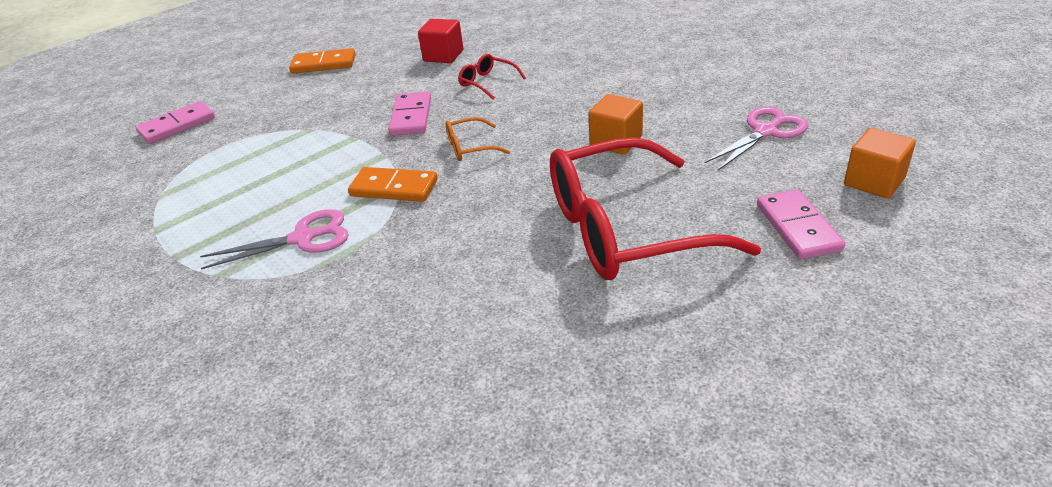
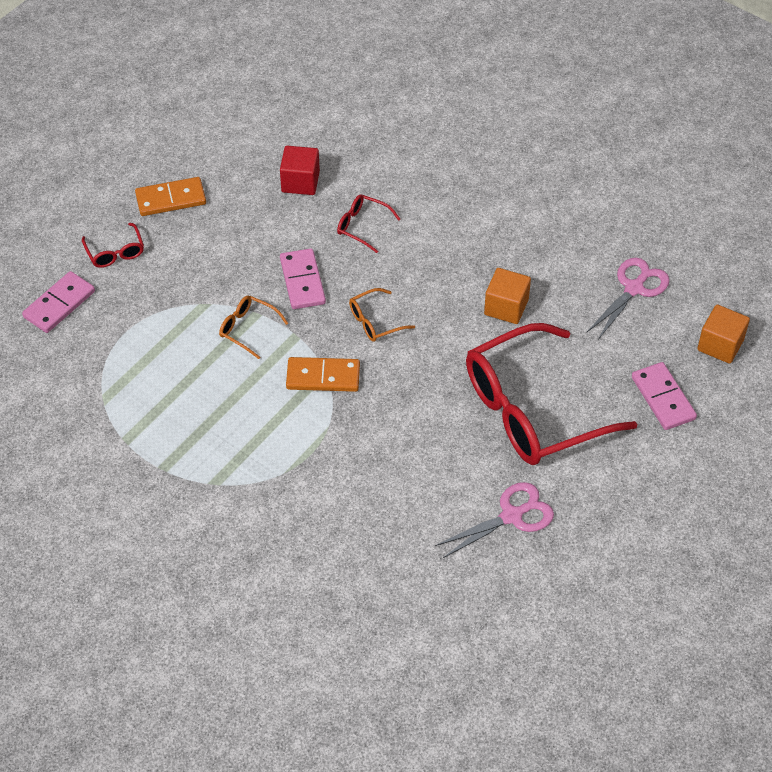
camera: 15 degrees left, 15 degrees up
(252, 94) = (115, 252): none -> red glasses
(303, 238) = (267, 439): pink scissors -> pink scissors (511, 516)
(338, 148) = (247, 329): none -> orange glasses

